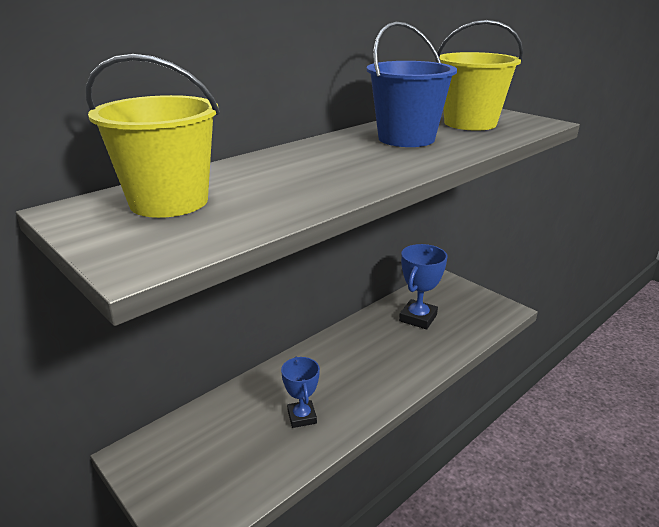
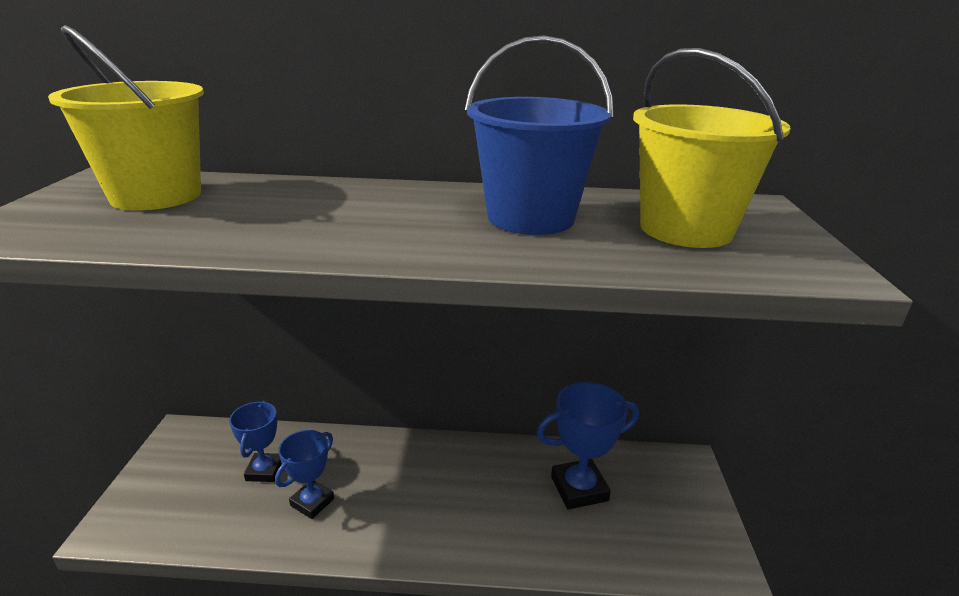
camera: 45 degrees right, 0 degrees up
(241, 426) = (264, 470): none -> blue trophy

